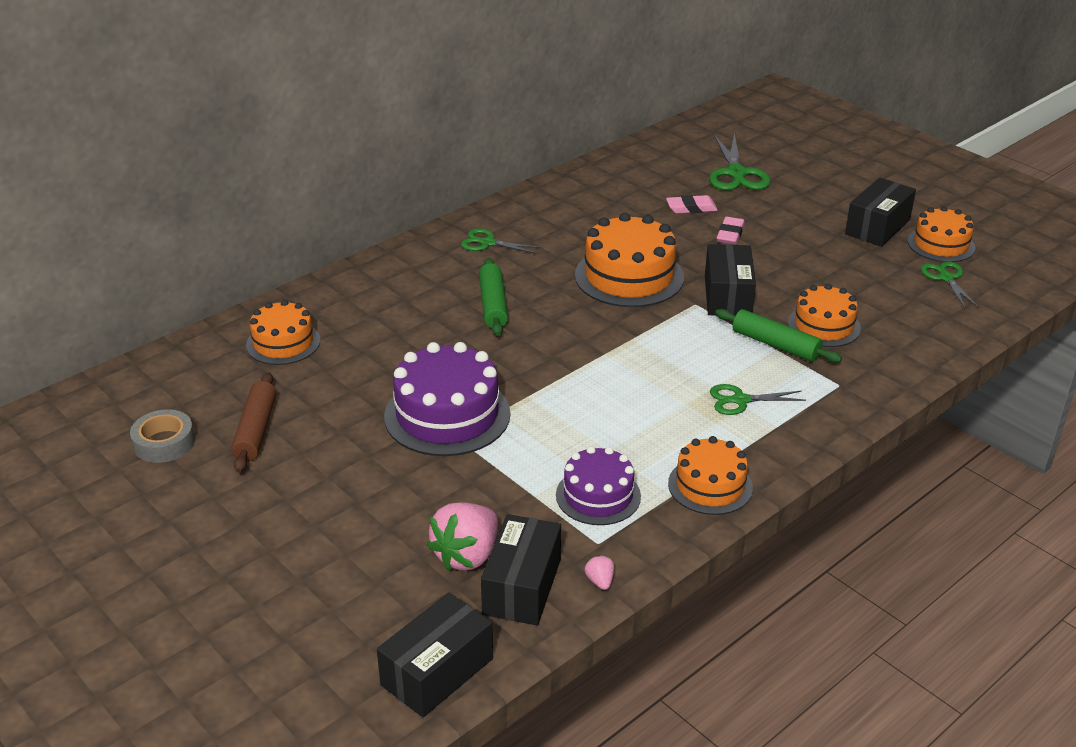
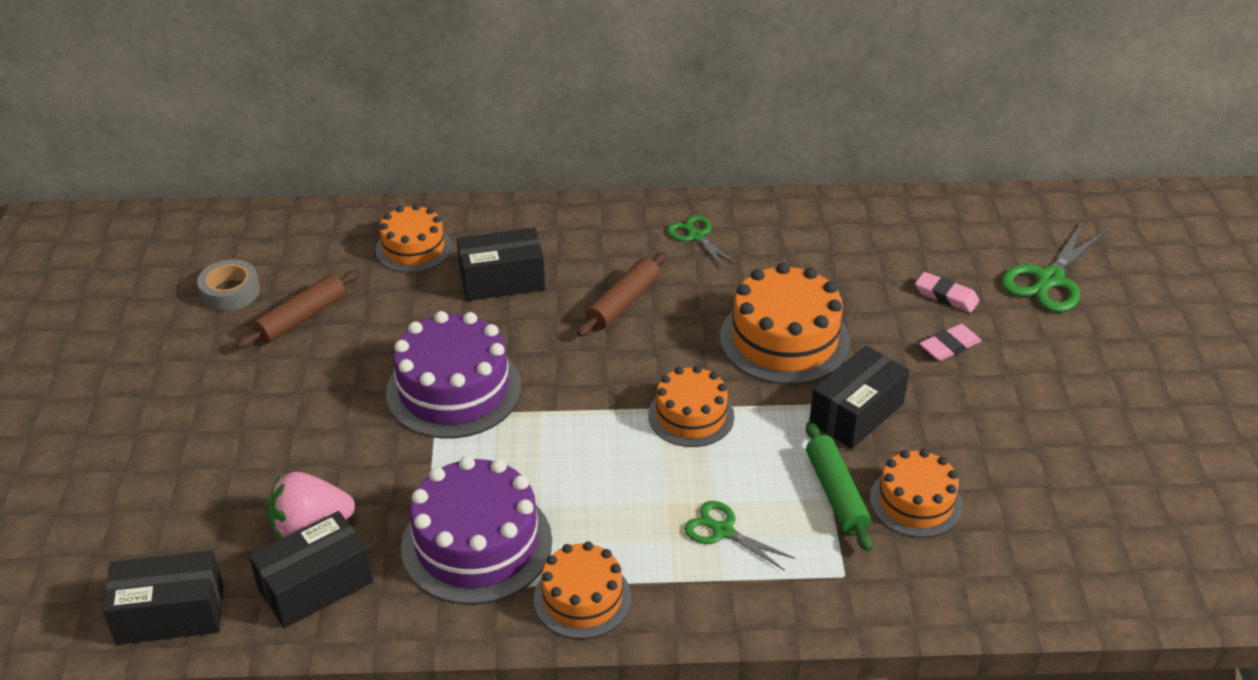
camera: 40 degrees right, 5 degrees up
(493, 304) = (623, 303): green rolling pin -> brown rolling pin
(598, 495) = (476, 544): purple cake -> purple cake, size x1.60
(600, 581) = (378, 624): pink strawberry -> none
(877, 227) = (1134, 423): black box -> black box (502, 280)
(941, 244) = (1186, 483): orange cake -> orange cake (691, 415)
(946, 278) = (1136, 527): green scissors -> none

